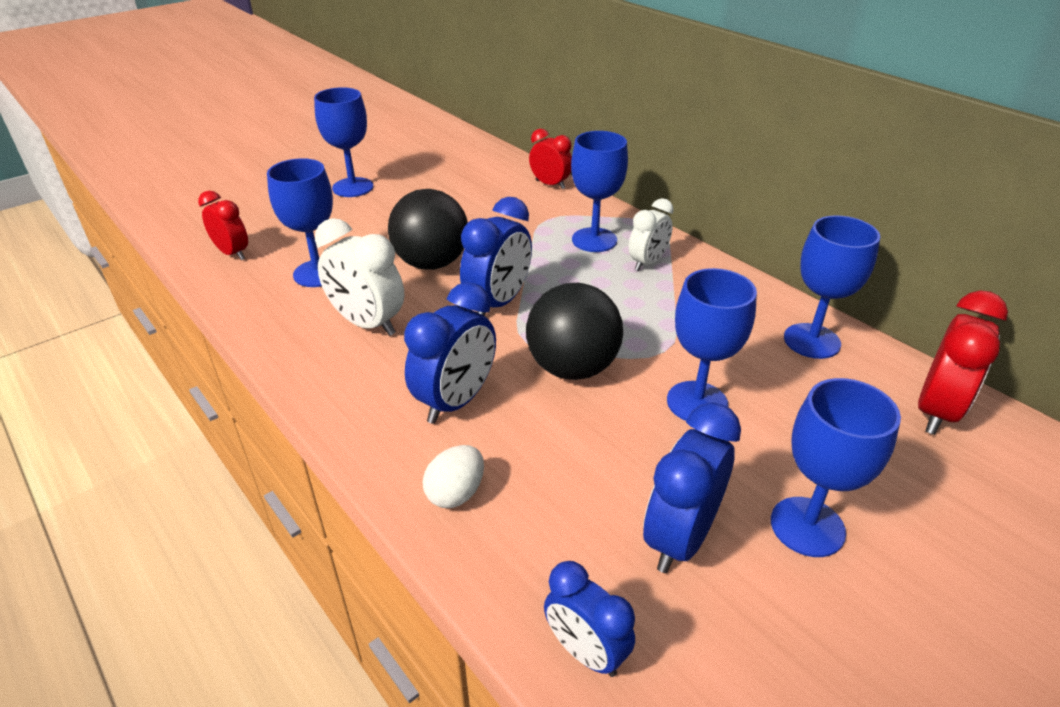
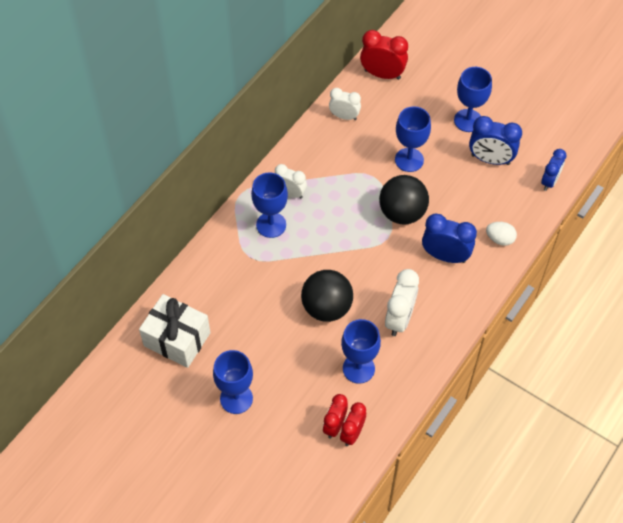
camera: 105 degrees left, 20 degrees up
(456, 164) = (177, 339): none -> white gift
(498, 303) = (357, 259): blue clock -> none
(550, 184) = (197, 266): red clock -> red clock (334, 425)
(811, 341) = (344, 116): blue goblet -> white clock

